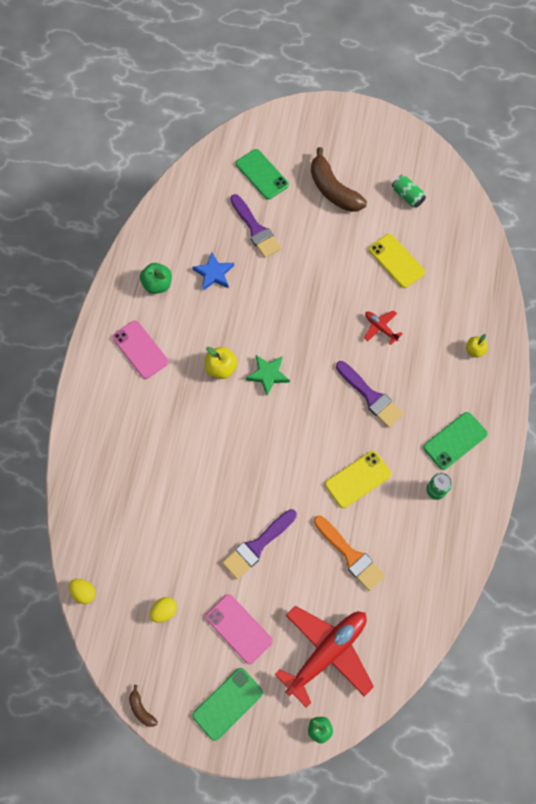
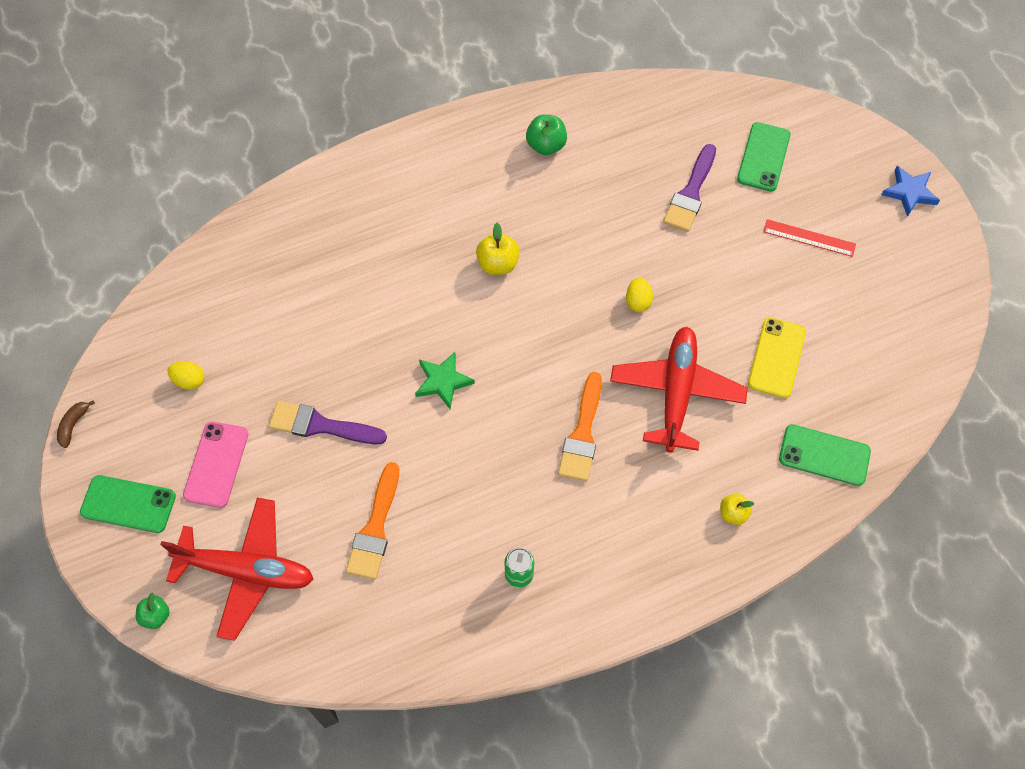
camera: 55 degrees right, 5 degrees down
(84, 592) = (162, 295): yellow egg -> yellow egg (638, 301)
(140, 349) = (459, 177): pink phone -> none
(214, 273) = (603, 187): blue star -> blue star (909, 192)
(268, 374) = (526, 313): green star -> green star (443, 381)
(333, 190) = (809, 238): brown banana -> red ruler
(358, 479) = (471, 481): yellow phone -> none
(370, 396) = (582, 433): purple brush -> orange brush
(380, 328) = (676, 392): red plane -> red plane, size x2.20
(407, 196) = (872, 318): green can -> none
(455, 440) = (598, 559): green phone -> green phone (824, 455)

